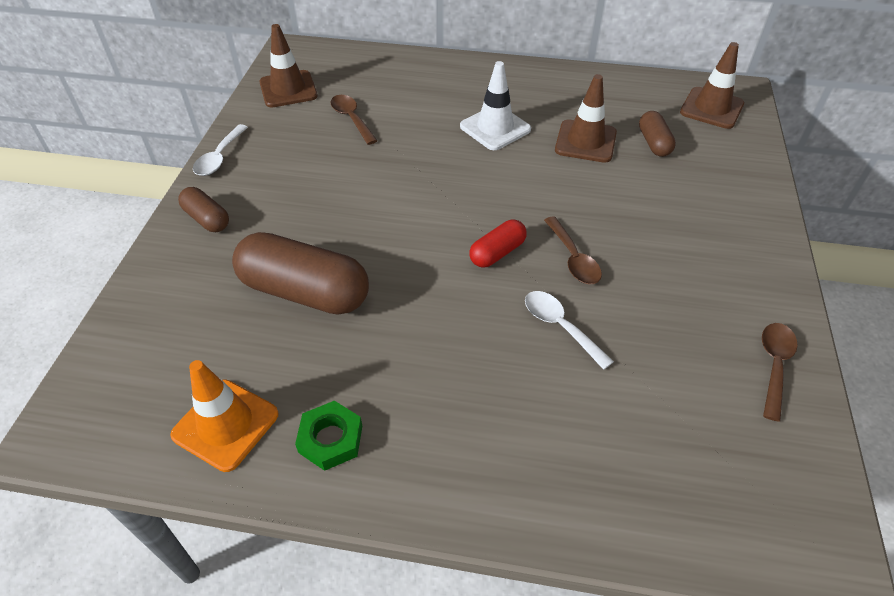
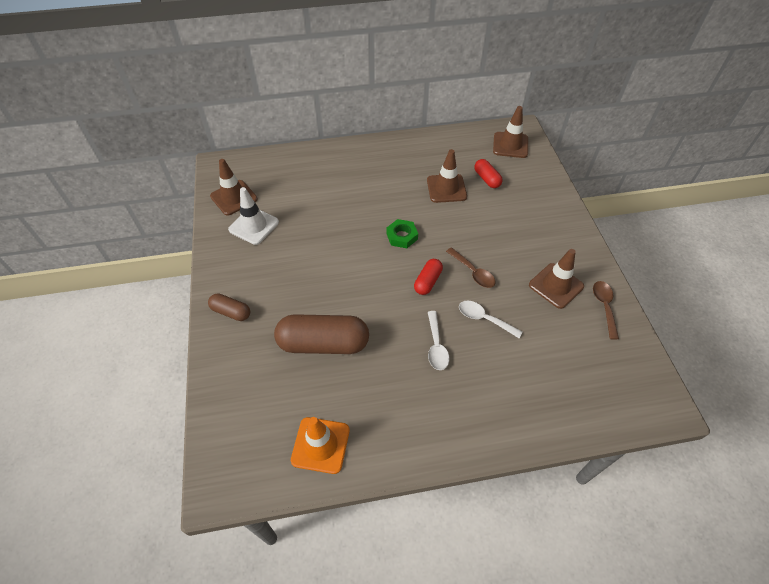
camera: 20 degrees left, 5 degrees up
(219, 157) = (214, 264): white spoon -> white spoon (436, 346)
(330, 439) = (387, 432): green nut -> green nut (402, 236)
(351, 119) = (290, 210): brown spoon -> none
(495, 128) = (387, 193): white traffic cone -> white traffic cone (254, 226)
(654, 143) = (487, 179): brown capsule -> red capsule
(701, 312) = (556, 286): none -> brown traffic cone

